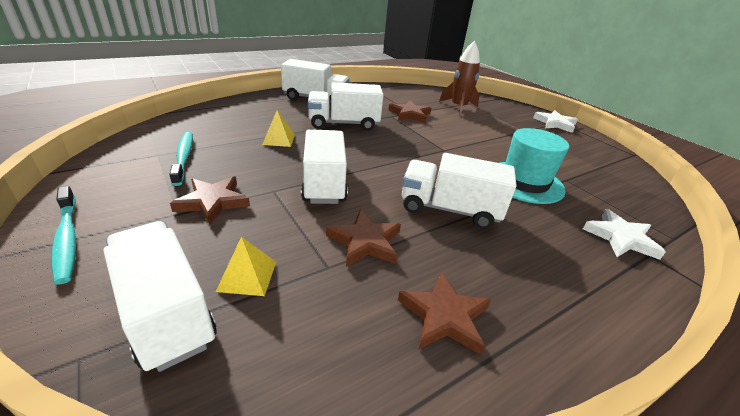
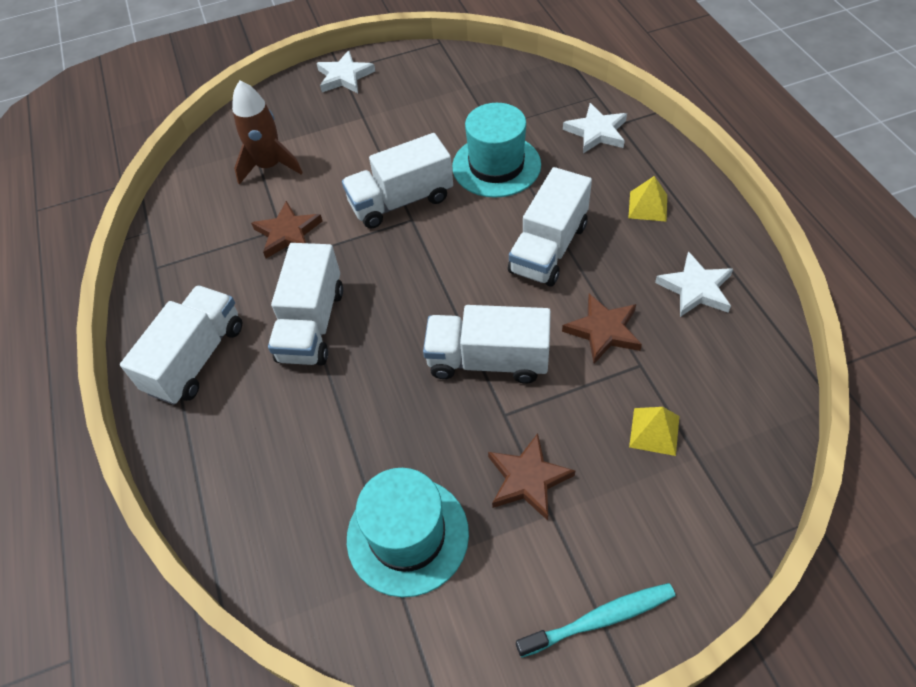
camera: 70 degrees left, 20 degrees up
(166, 311) = (700, 491): white truck -> white truck (401, 201)
(184, 157) = (407, 535): turquoise toothbrush -> turquoise hat
(278, 139) = (359, 413): yellow pyramid -> yellow pyramid (648, 206)
(444, 316) = (695, 288): brown star -> white star

